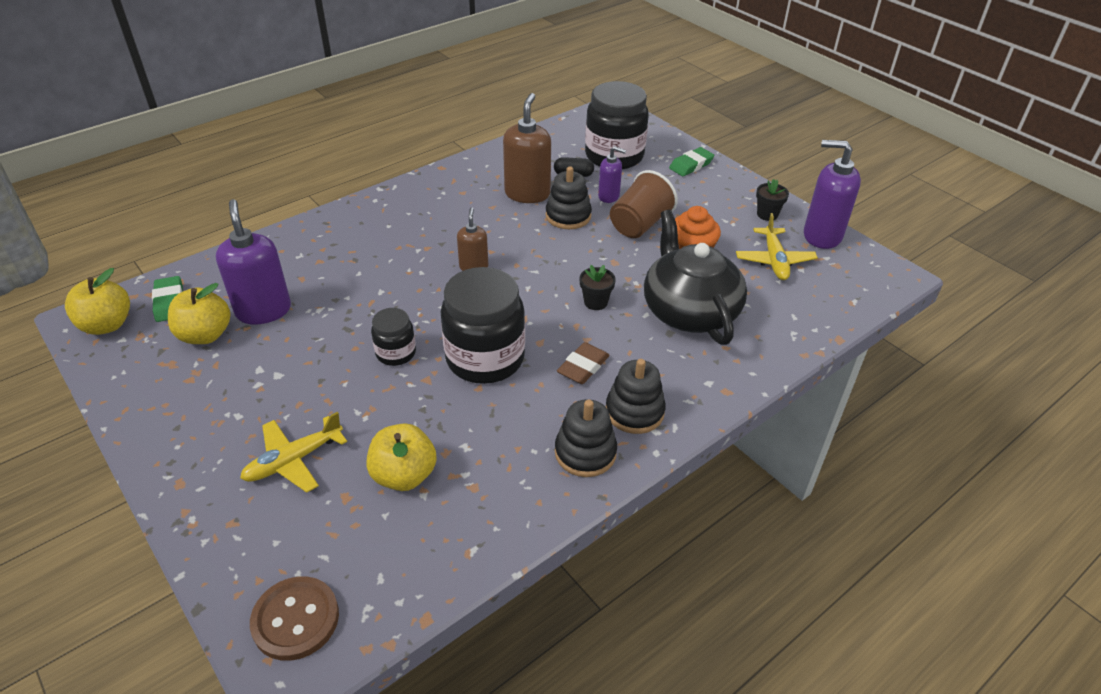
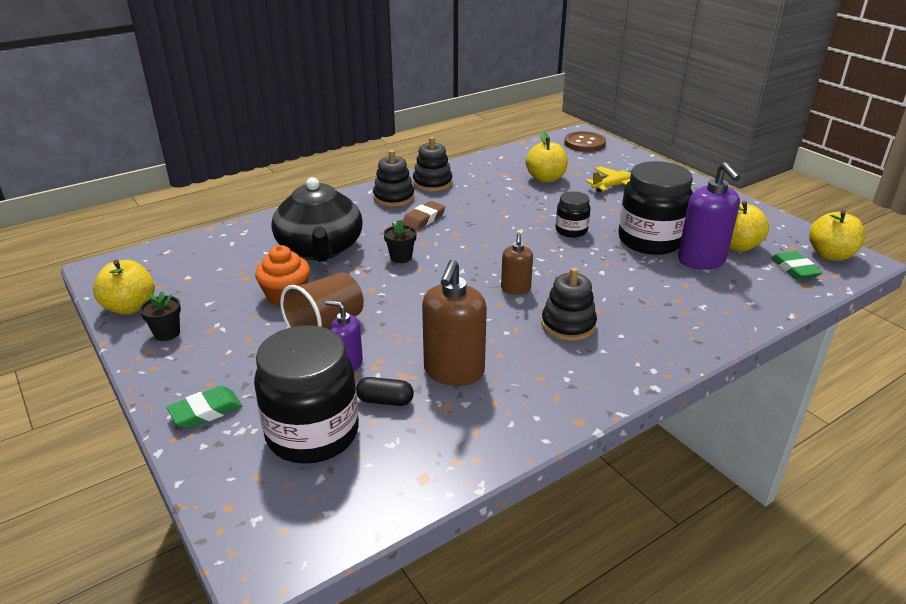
camera: 175 degrees left, 10 degrees down
(485, 358) = (499, 225): black jar -> black jar (650, 241)
(568, 216) = (407, 339): black stacking toy -> black stacking toy (568, 325)
(774, 260) = (207, 285): yellow plane -> none
(822, 236) = (130, 307): purple soap dispenser -> yellow apple

